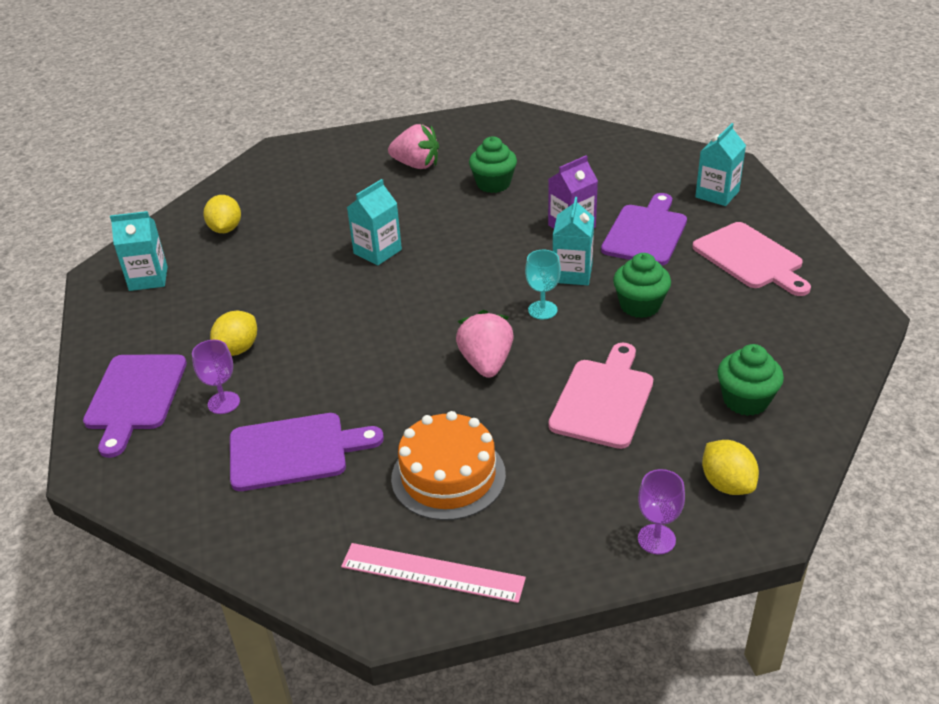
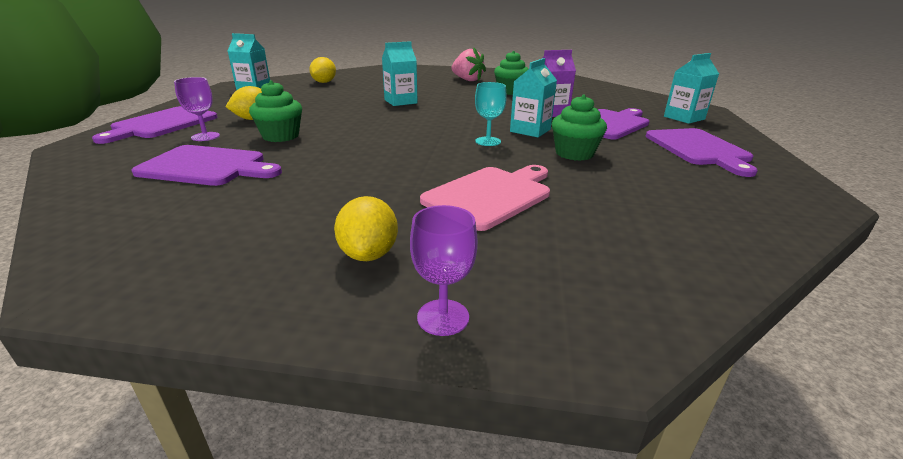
camera: 20 degrees right, 10 degrees down
(432, 572) = (178, 269): pink ruler -> none
(448, 476) = (294, 207): orange cake -> none
(486, 363) = (411, 156): pink strawberry -> none
(727, 484) = (576, 290): yellow lemon -> yellow lemon (369, 254)
(745, 400) = (643, 229): green cupcake -> green cupcake (281, 136)
(750, 258) = (699, 149): pink cutting board -> purple cutting board

